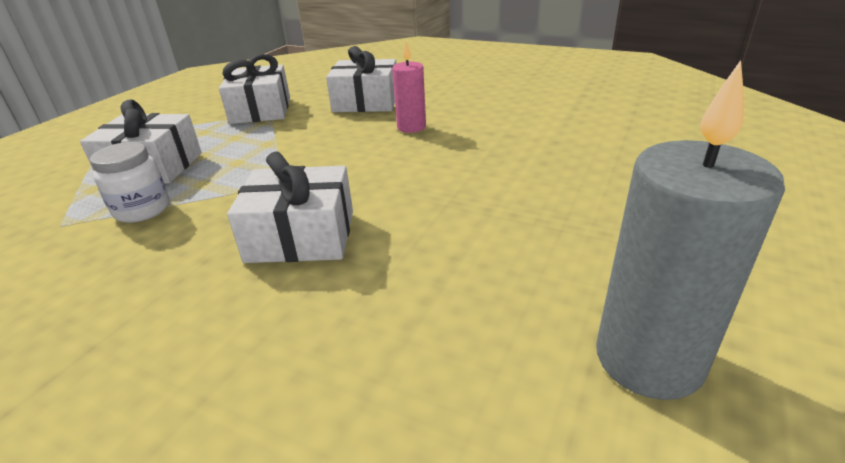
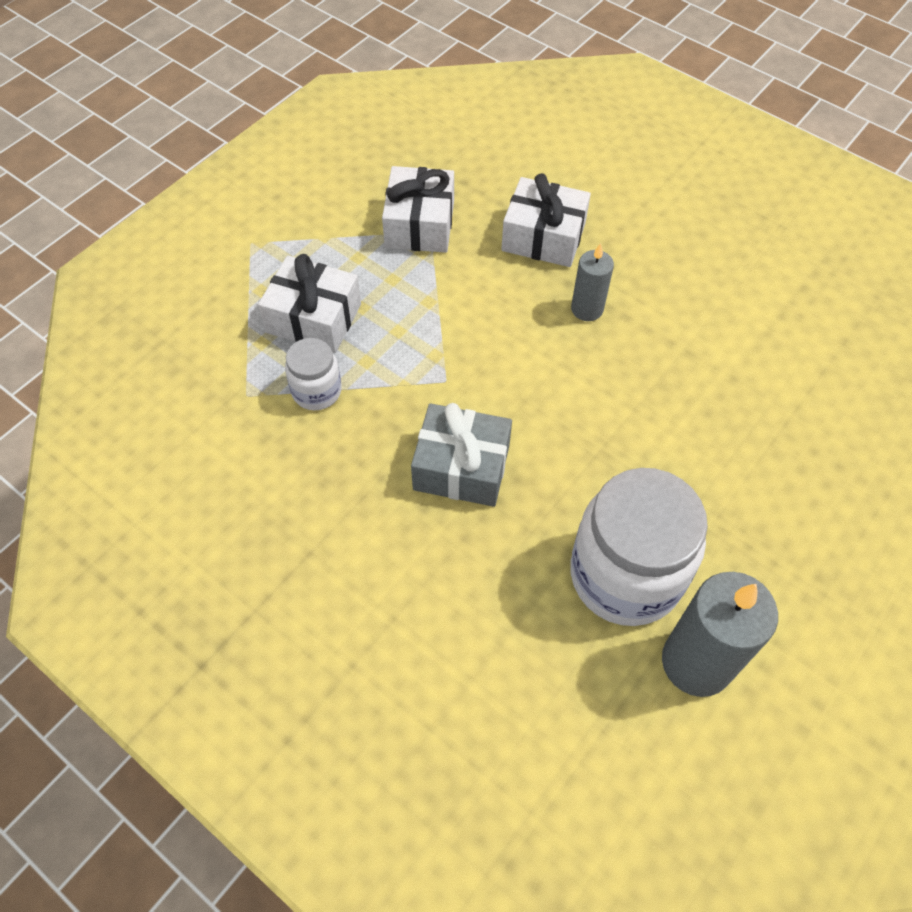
camera: 10 degrees right, 25 degrees up
(301, 236) = (461, 467): white gift -> grey gift
(411, 127) = (587, 309): pink candle -> grey candle
(514, 289) = (625, 575): none -> white jar

